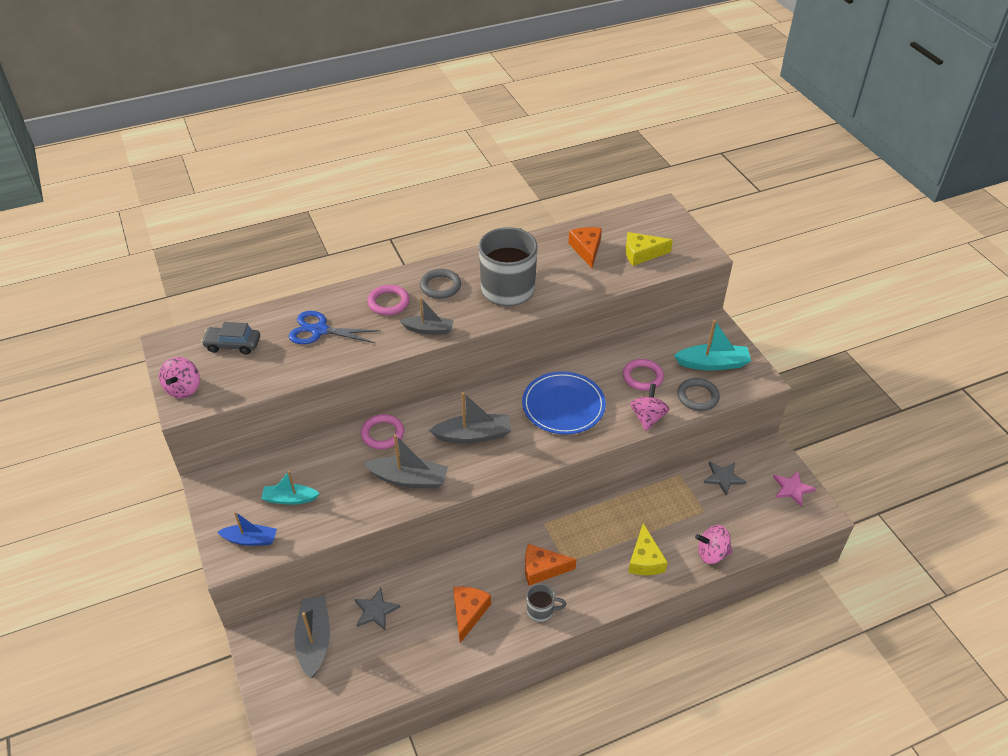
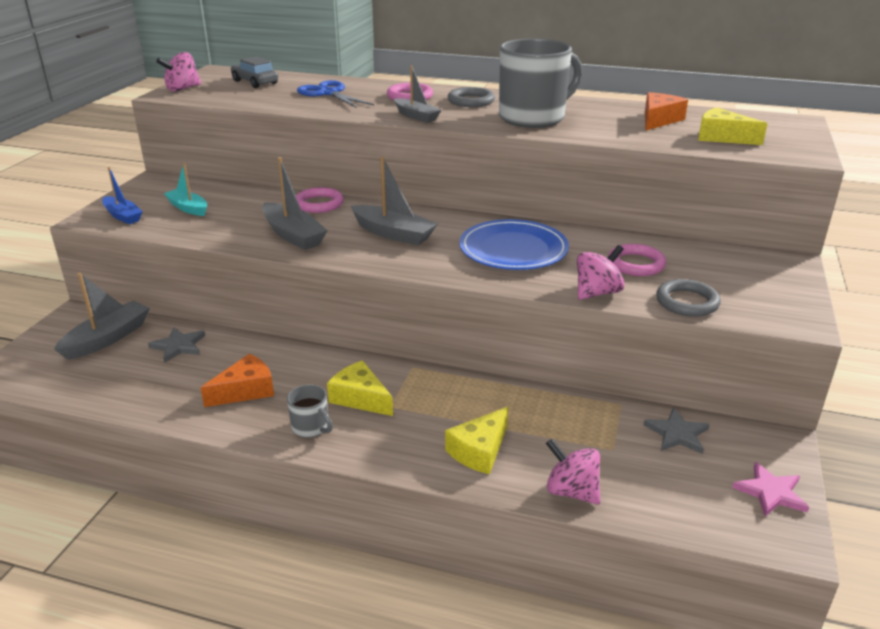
camera: 40 degrees right, 15 degrees down
(542, 569) = (360, 398): orange cheese -> yellow cheese
(713, 364) = (745, 287): turquoise boat -> none

